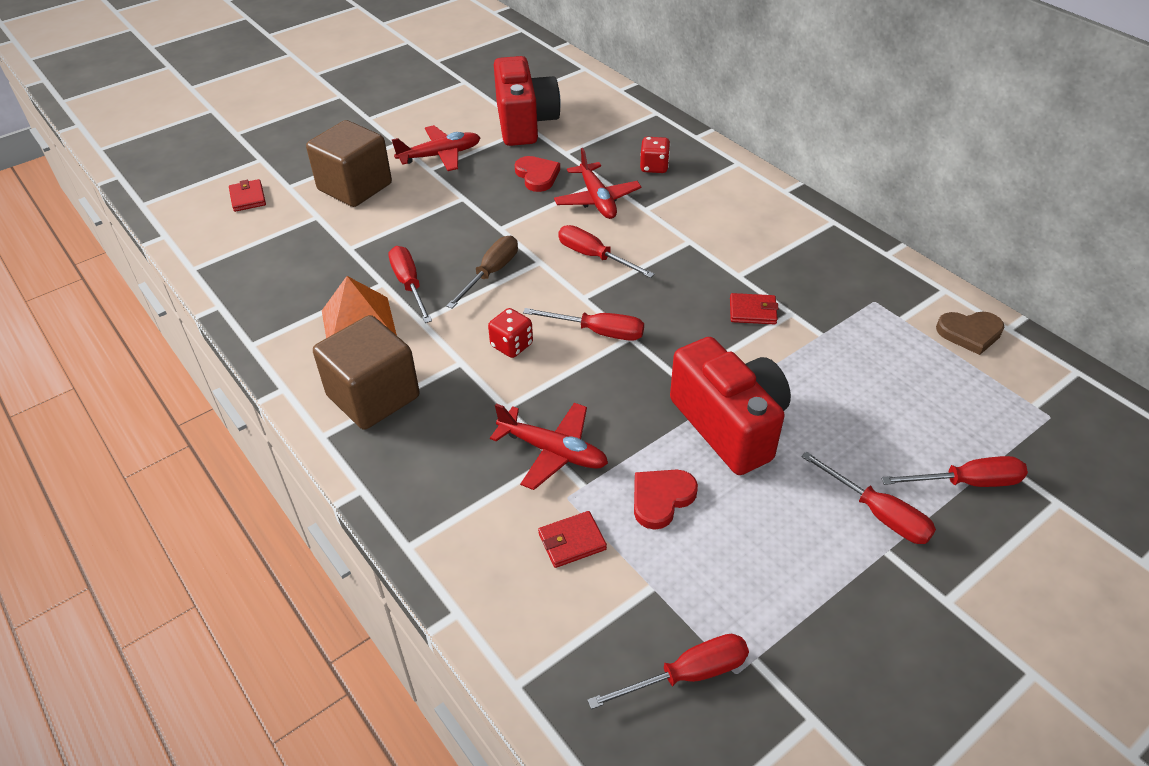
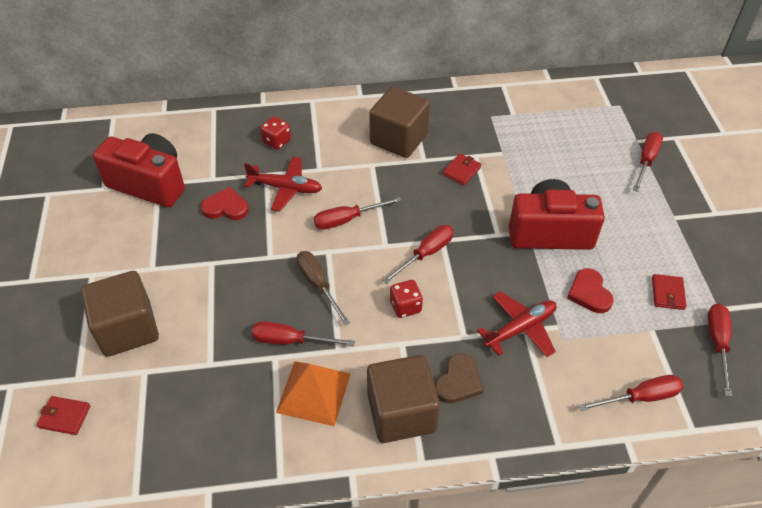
camera: 60 degrees left, 5 degrees up
(440, 155) = (140, 253): red plane -> none
(572, 541) = (600, 353): red wallet -> red wallet (667, 293)
(750, 244) = (399, 139): none -> brown cube
(878, 513) = (649, 206): red screwdriver -> red screwdriver (640, 397)
(970, 333) = (543, 96): brown heart -> brown heart (458, 381)

